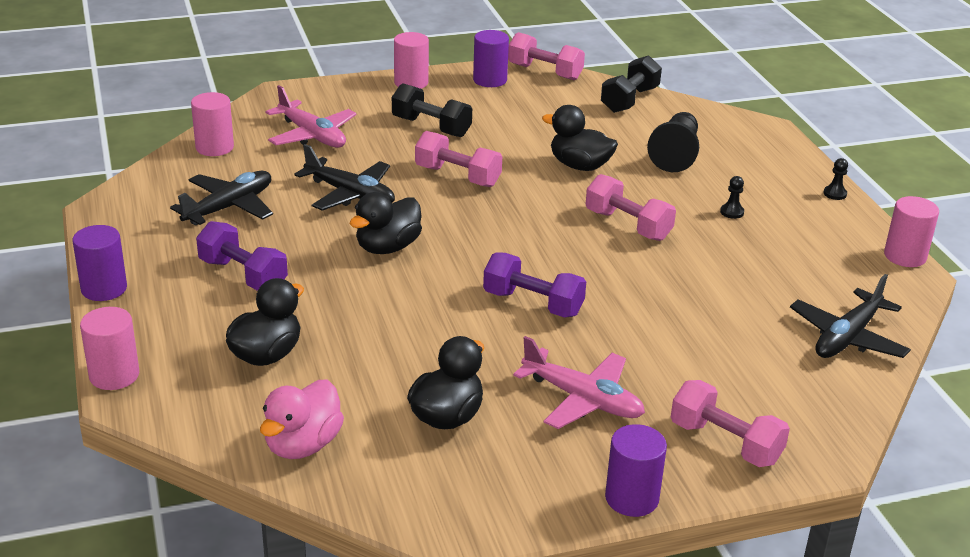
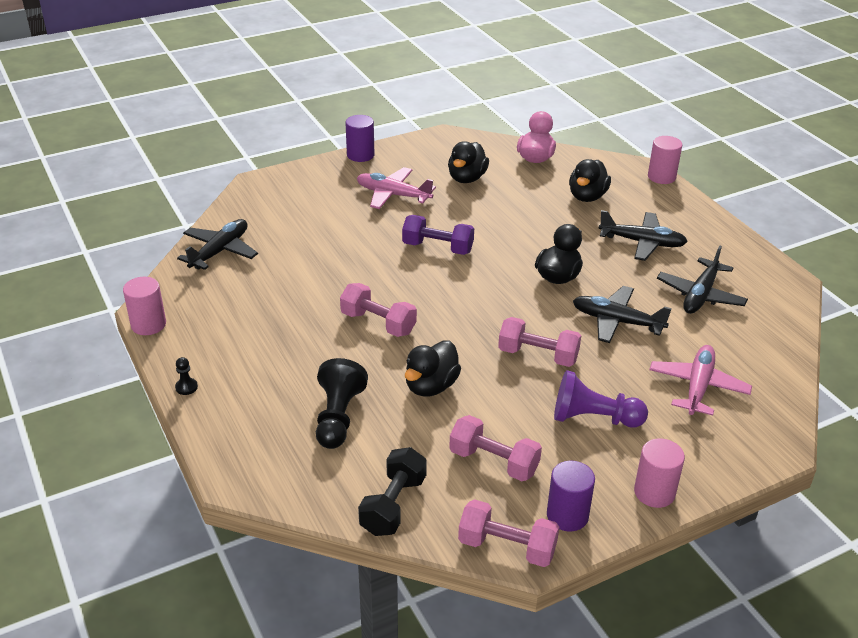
camera: 170 degrees right, 5 degrees up
(104, 289) = (721, 222): purple cylinder -> none
(214, 147) = (770, 356): pink cylinder -> none
(243, 275) = (642, 242): purple dumbbell -> black plane
(312, 135) = (698, 386): pink plane -> pink plane turned 75 degrees clockwise
(431, 127) = (593, 418): black dumbbell -> purple pawn
(579, 166) = (431, 386): black duck -> black duck turned 105 degrees clockwise
(725, 442) = (310, 183): pink dumbbell -> pink dumbbell (494, 462)
(732, 212) = (288, 350): black pawn -> none

